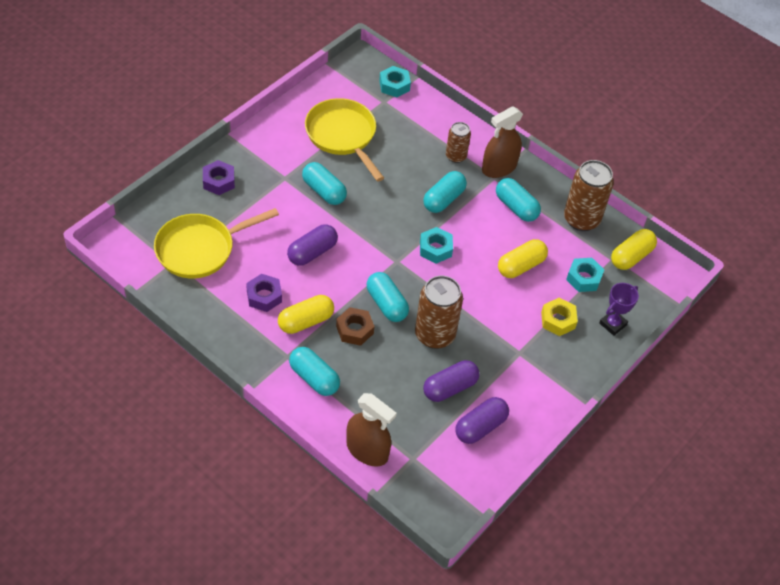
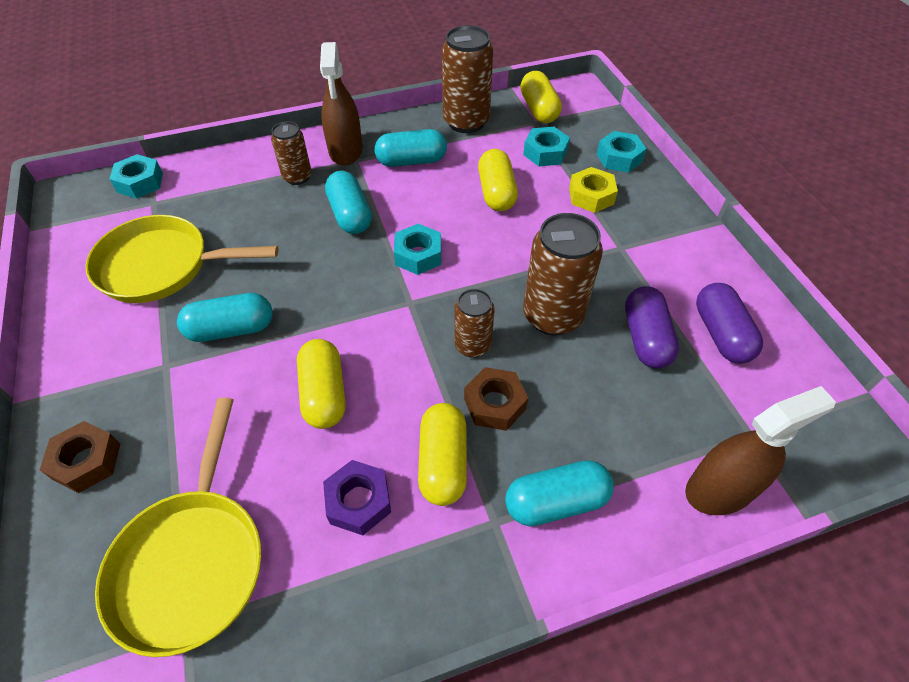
camera: 55 degrees left, 0 degrees up
(219, 181) = (87, 461): purple nut -> brown nut
(312, 252) = (324, 393): purple capsule -> yellow capsule
(386, 304) = (472, 345): turquoise capsule -> brown can
(612, 324) = (619, 158): purple trophy -> turquoise nut

